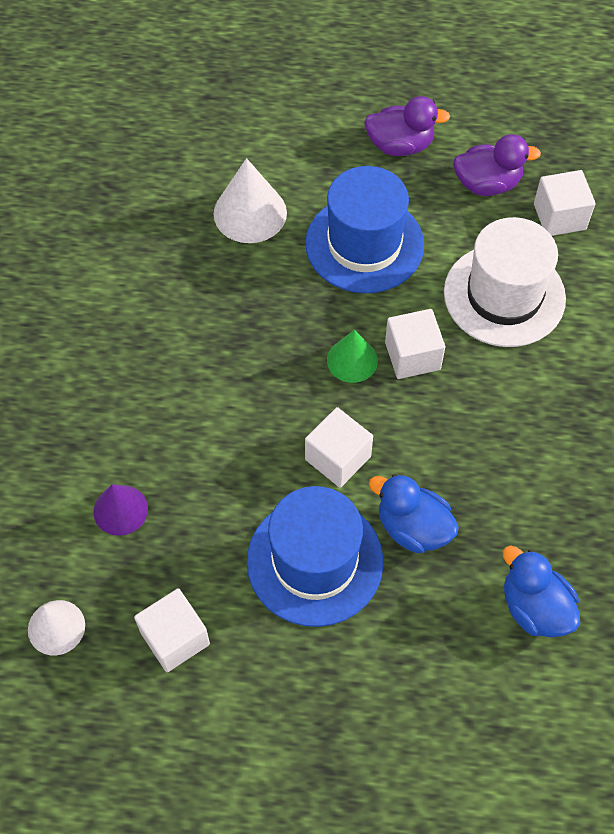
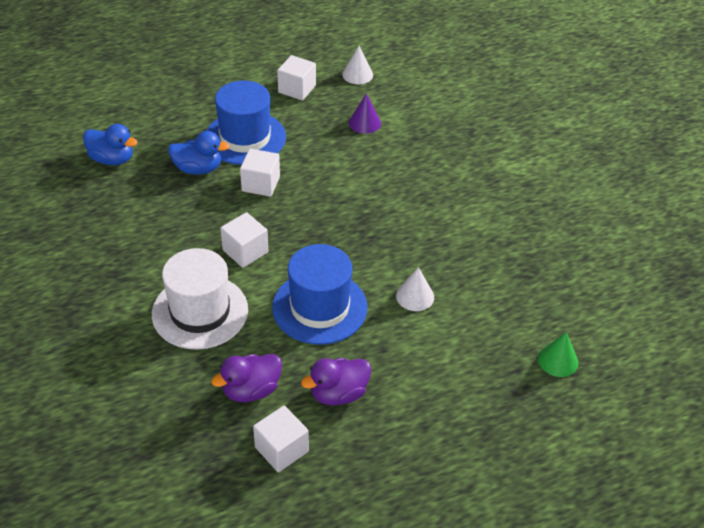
camera: 150 degrees right, 15 degrees down
(250, 213) = (415, 296): white cone -> white cone, size x0.65
(352, 360) = (283, 234): green cone -> green cone (558, 360)
(559, 216) = (181, 387): white cube -> white cube (281, 449)

